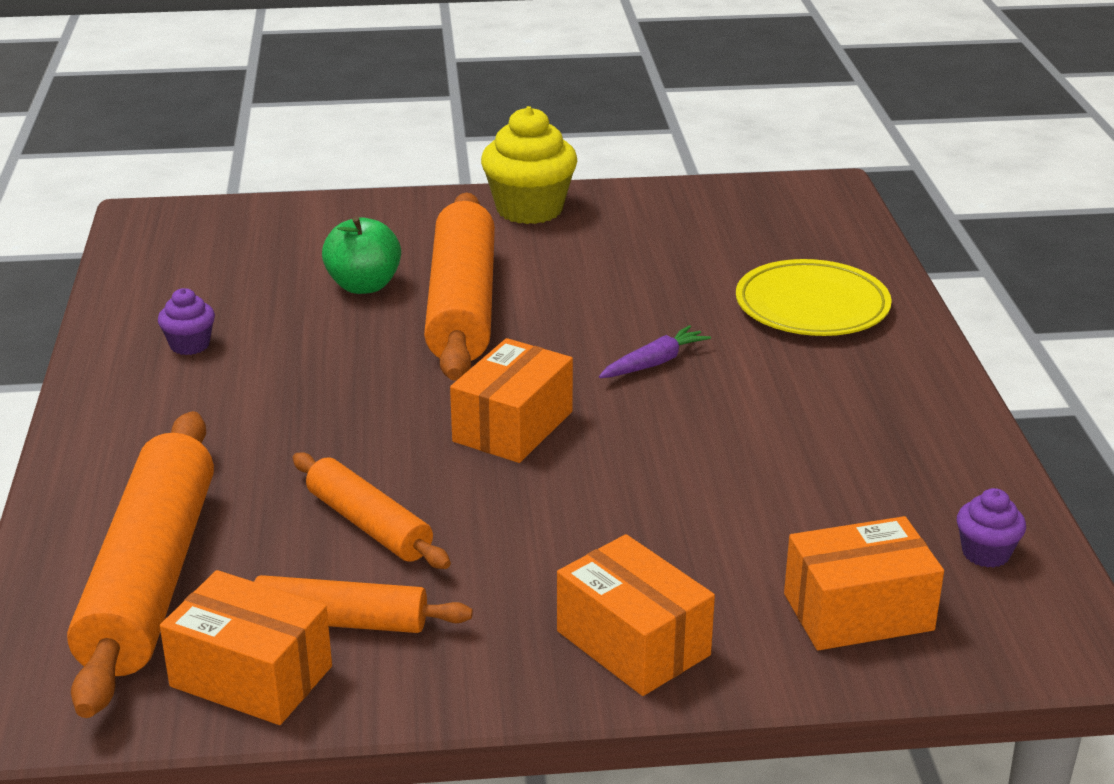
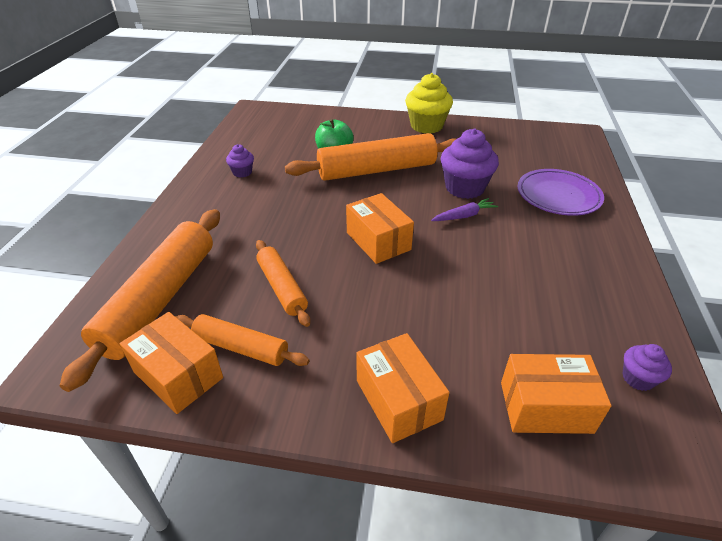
camera: 15 degrees right, 10 degrees up
(462, 305) = (377, 170): orange rolling pin -> orange rolling pin turned 60 degrees clockwise
(513, 426) = (378, 241): orange box -> orange box turned 75 degrees counterclockwise
(640, 315) = (464, 188): none -> purple cupcake
(812, 306) = (558, 196): yellow plate -> purple plate

